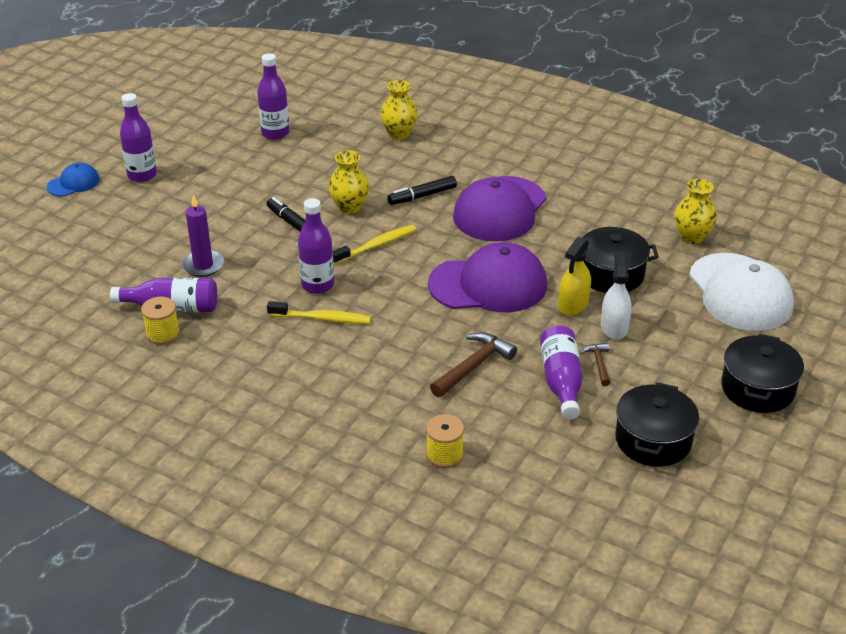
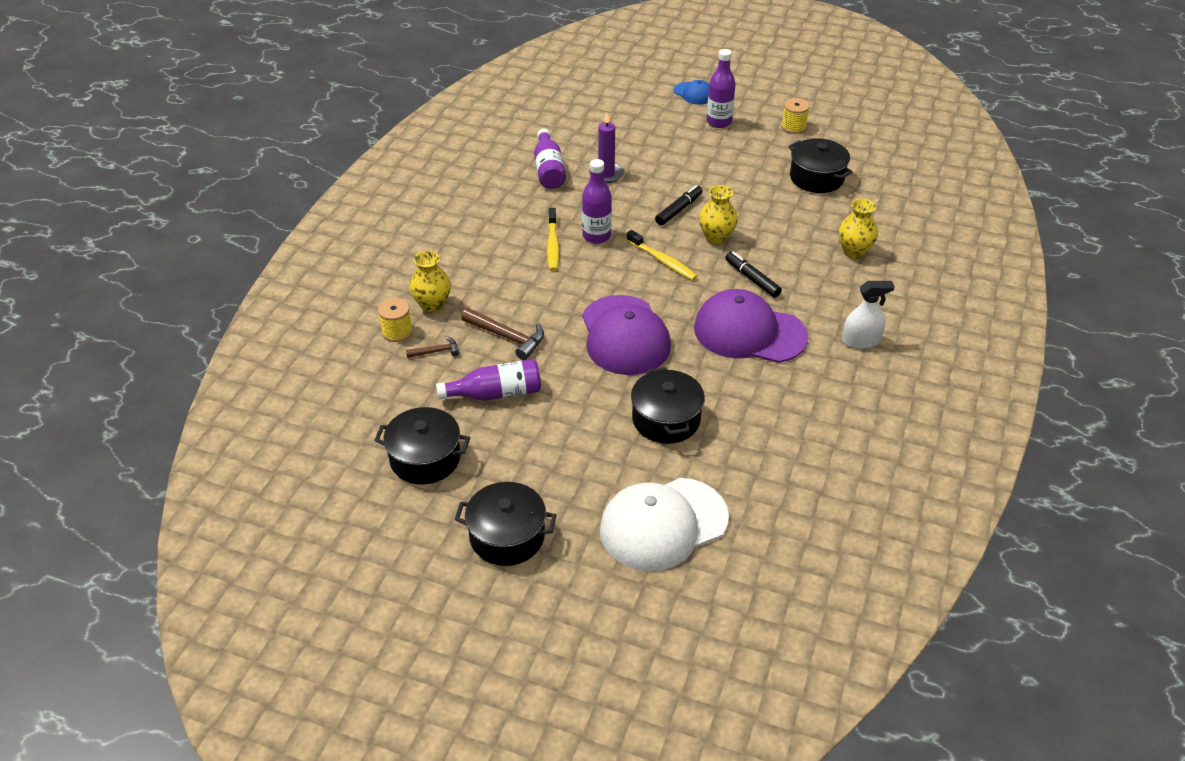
camera: 80 degrees right, 5 degrees up
(163, 333) = (517, 171): yellow spool -> yellow spool (793, 127)
(275, 133) = (816, 178): purple bottle -> black pot
(573, 304) = (609, 394): yellow spray bottle -> none
(599, 364) = (525, 417): brown hammer -> brown hammer (436, 351)
(614, 327) = (581, 425): white spray bottle -> white spray bottle (861, 341)
(691, 237) = (753, 482): yellow vase -> yellow vase (432, 305)

